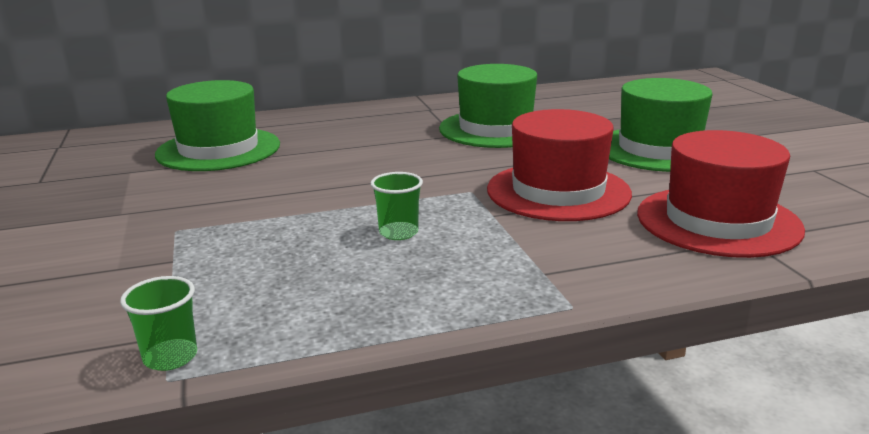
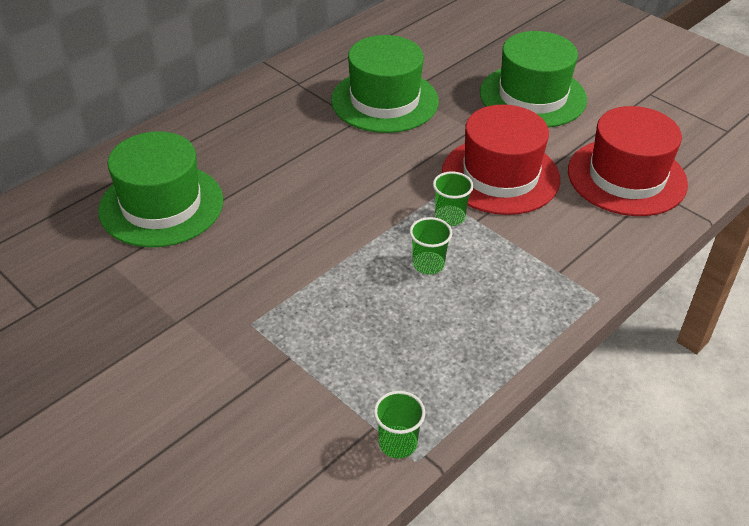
camera: 30 degrees left, 20 degrees up
(465, 207) = (450, 217): none -> green cup

